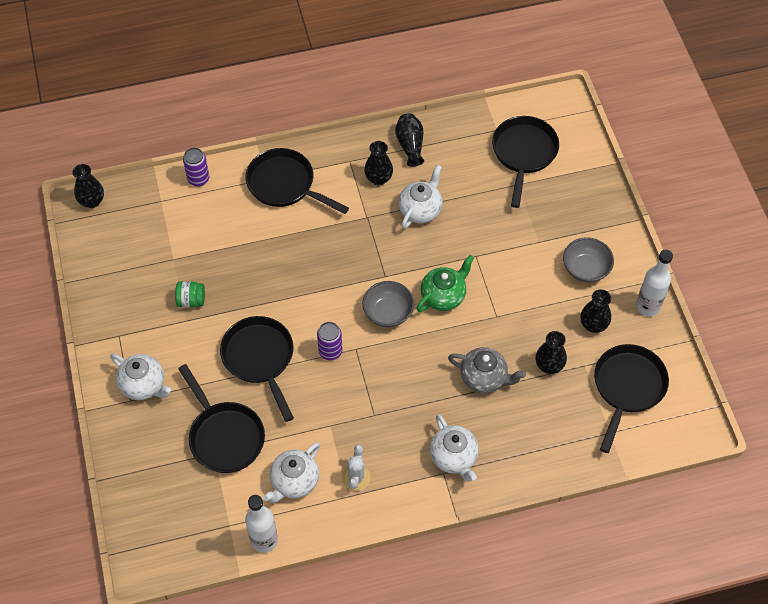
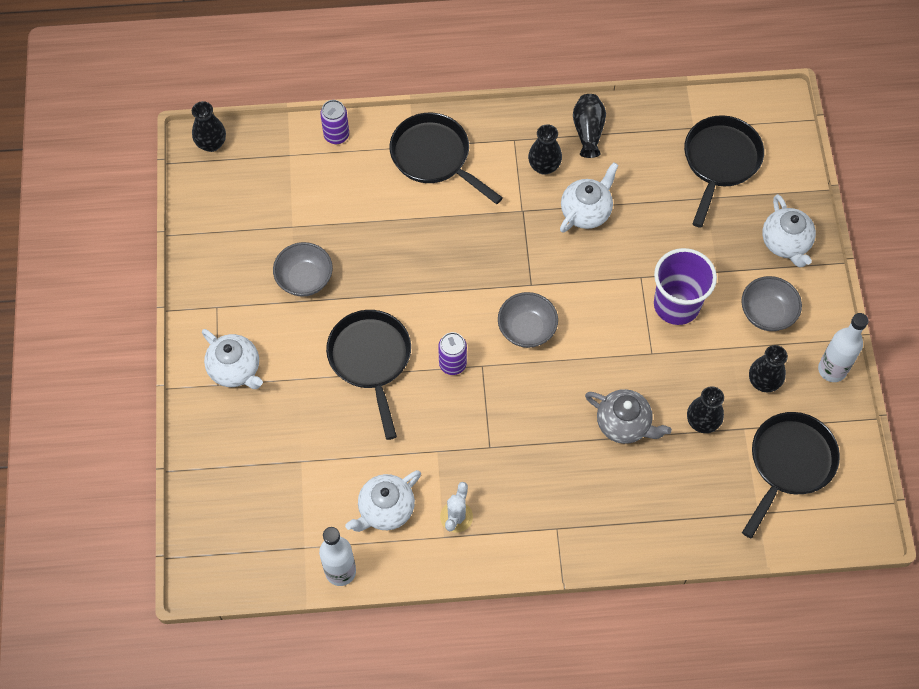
camera: 10 degrees right, 5 degrees up
(191, 300) = (304, 279): green jar -> grey bowl
(224, 436) = (316, 443): black pan -> none
(443, 296) = (594, 319): green teapot -> none
(454, 457) = (572, 512): white teapot -> white teapot (785, 243)
(509, 274) = (676, 305): none -> purple cup

